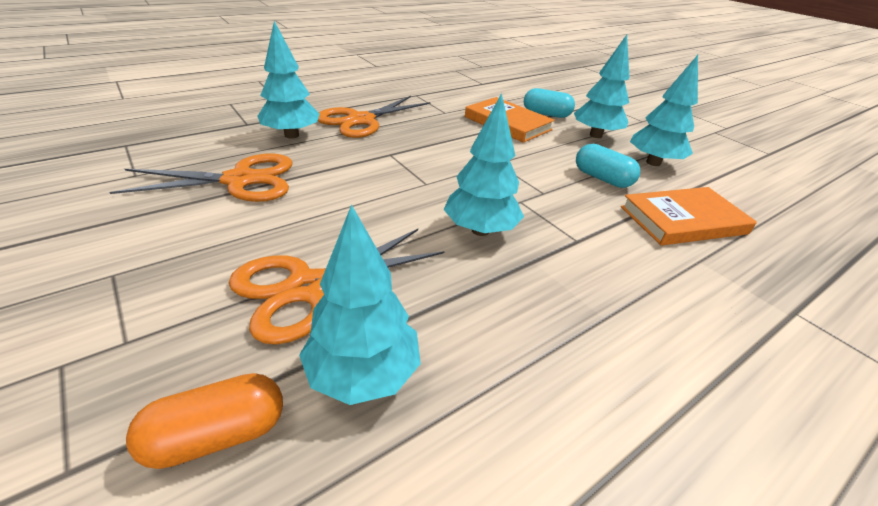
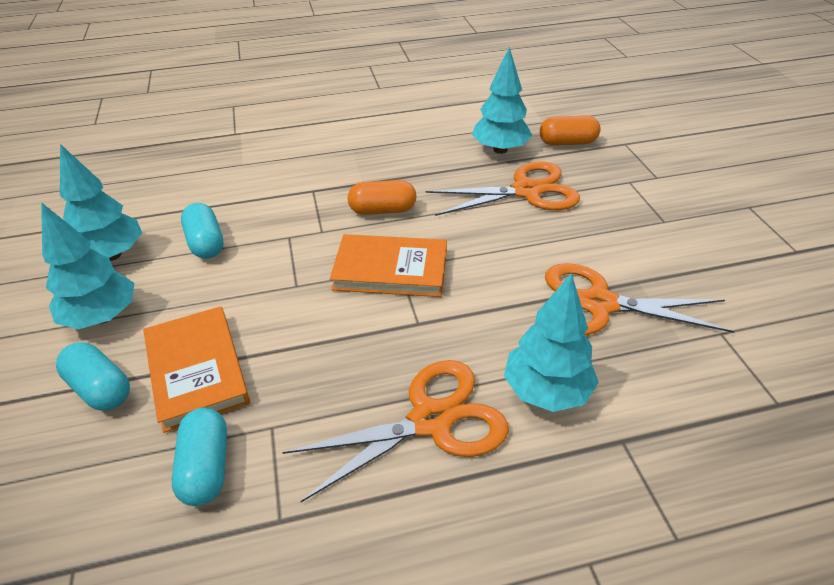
camera: 155 degrees left, 5 degrees up
(462, 101) = (206, 467): none -> turquoise capsule
(480, 230) = (382, 210): turquoise tree -> orange capsule
(683, 220) = (201, 191): orange book -> orange book (390, 270)

